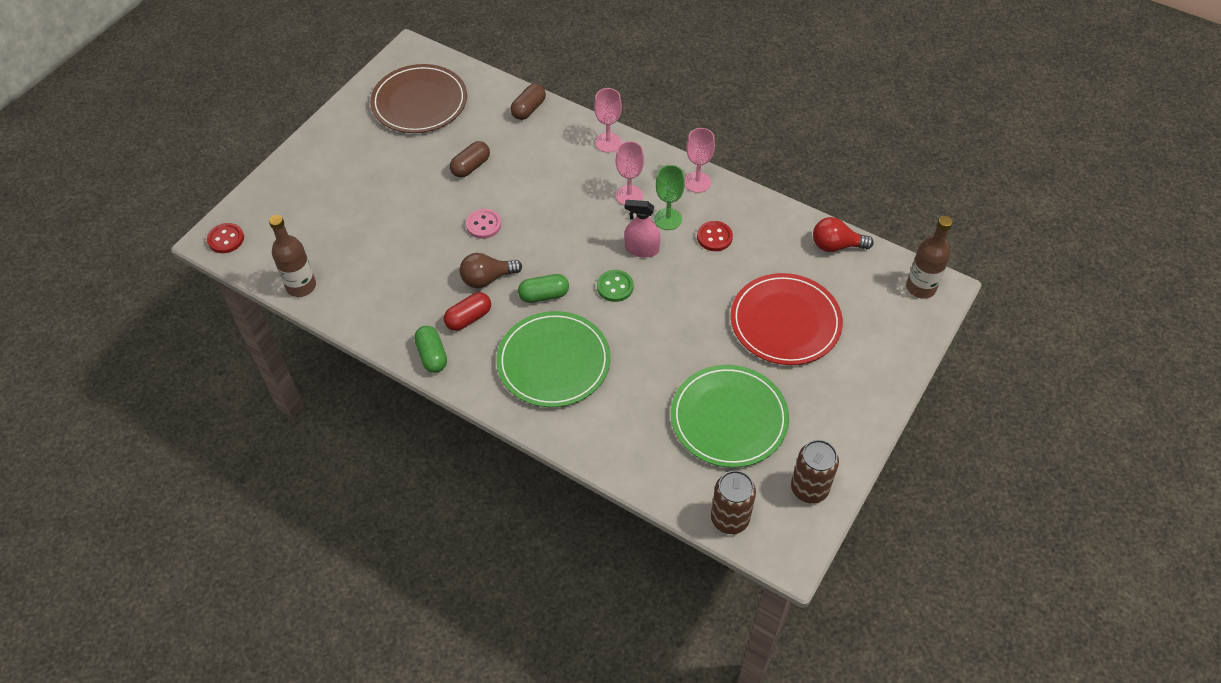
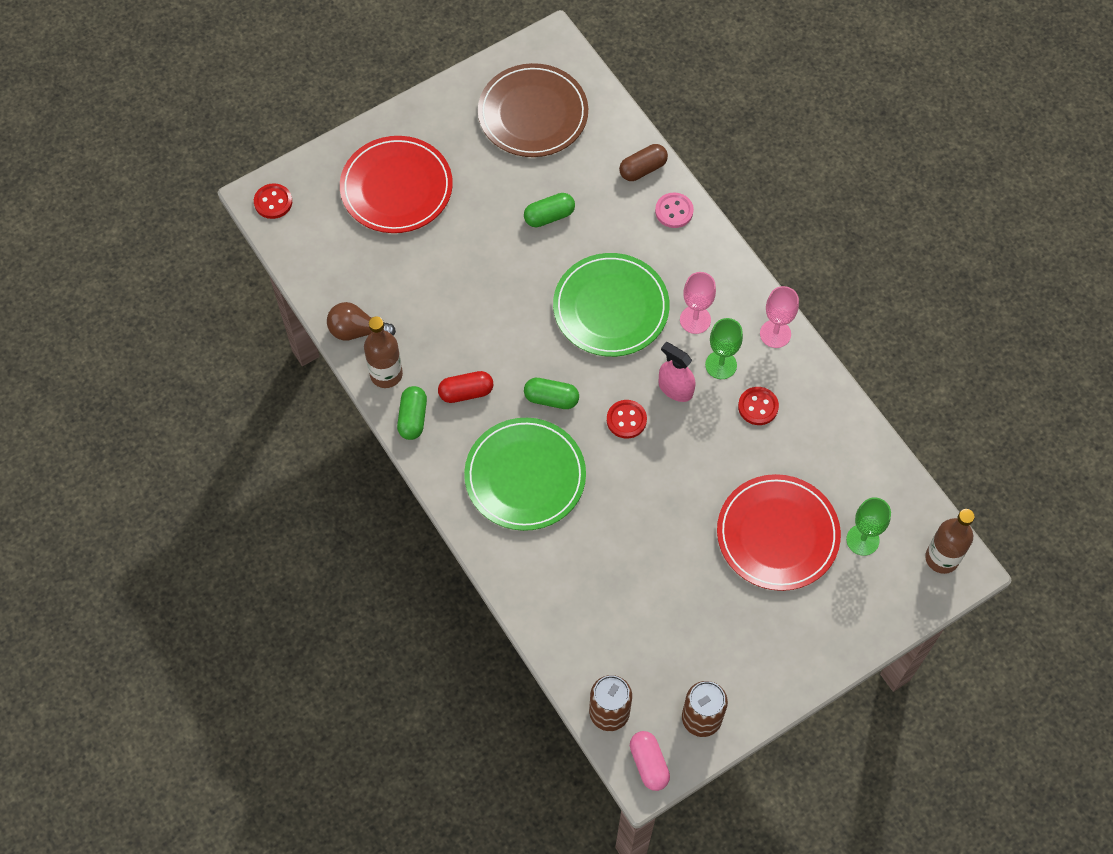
camera: 25 degrees right, 10 degrees up
(301, 286) = (322, 287): brown bottle -> brown bottle (386, 374)
(331, 191) = (396, 187): none -> red plate
(471, 166) = (549, 216): brown capsule -> green capsule
(483, 225) = (530, 292): pink button -> pink button (674, 211)
(487, 278) = (504, 356): brown light bulb -> brown light bulb (357, 331)
(608, 142) = (706, 245): pink goblet -> none
(615, 287) = (626, 420): green button -> red button
(729, 418) = (663, 612): green plate -> green plate (611, 307)
(787, 545) = (649, 764): none -> pink capsule
(836, 245) = (880, 471): red light bulb -> none
(853, 299) = (862, 540): none -> green goblet

